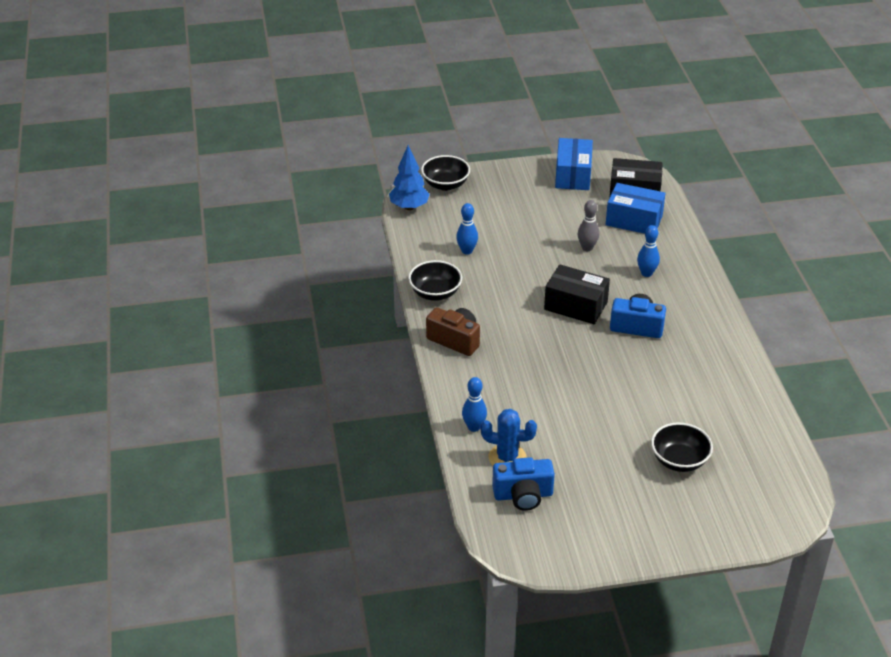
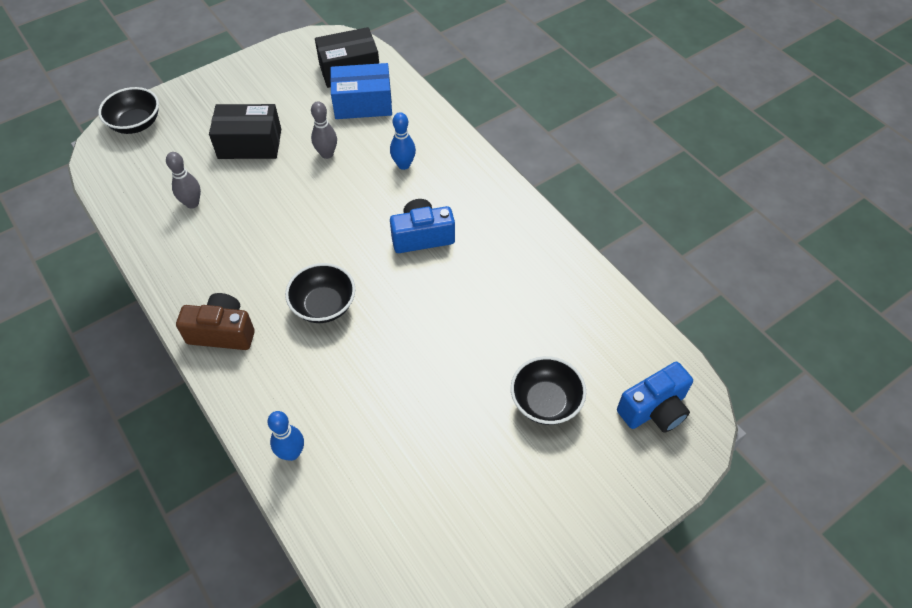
camera: 25 degrees left, 15 degrees up
(409, 207) = (102, 167): blue tree -> none
(435, 293) = (174, 274): black bowl -> black bowl (324, 305)
(467, 251) = (192, 203): blue bowling pin -> grey bowling pin
(507, 457) = (349, 483): blue cactus -> none
(523, 495) = (390, 533): blue camera -> blue camera (654, 409)
(573, 175) = (275, 69): blue box -> none
(575, 306) = (344, 234): black box -> black box (250, 144)

